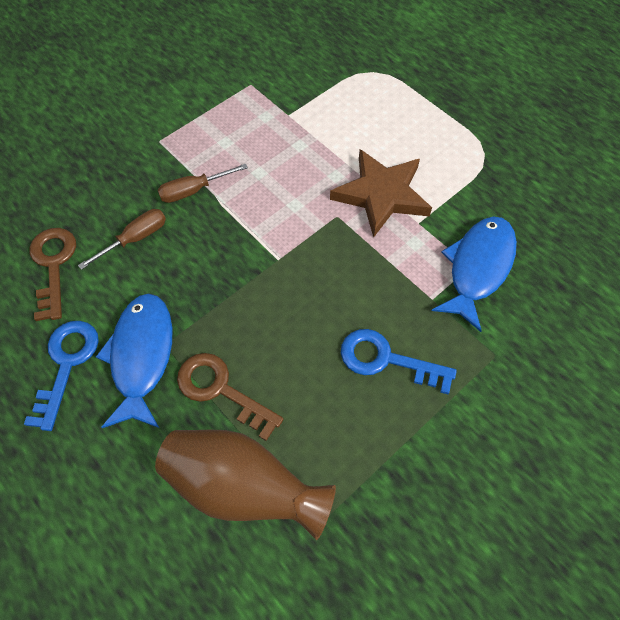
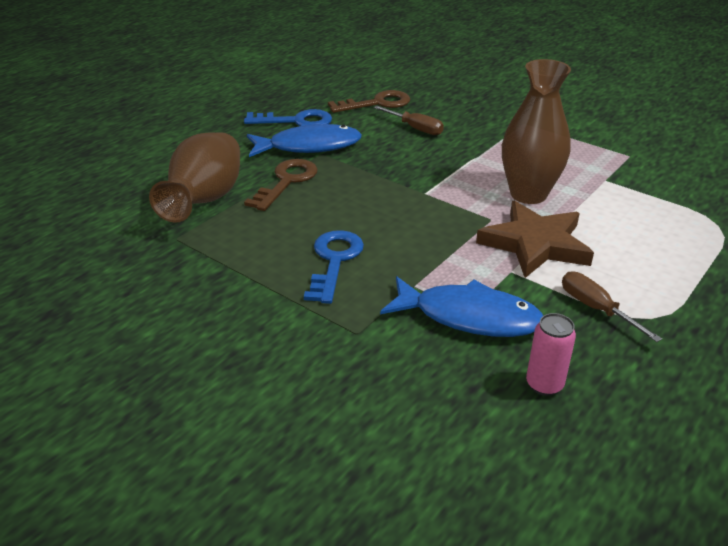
camera: 80 degrees right, 25 degrees down
(193, 191) = (478, 145): brown screwdriver -> brown screwdriver (595, 308)
(300, 177) = (528, 194): none -> brown vase
(557, 240) = (544, 384): none -> pink can

